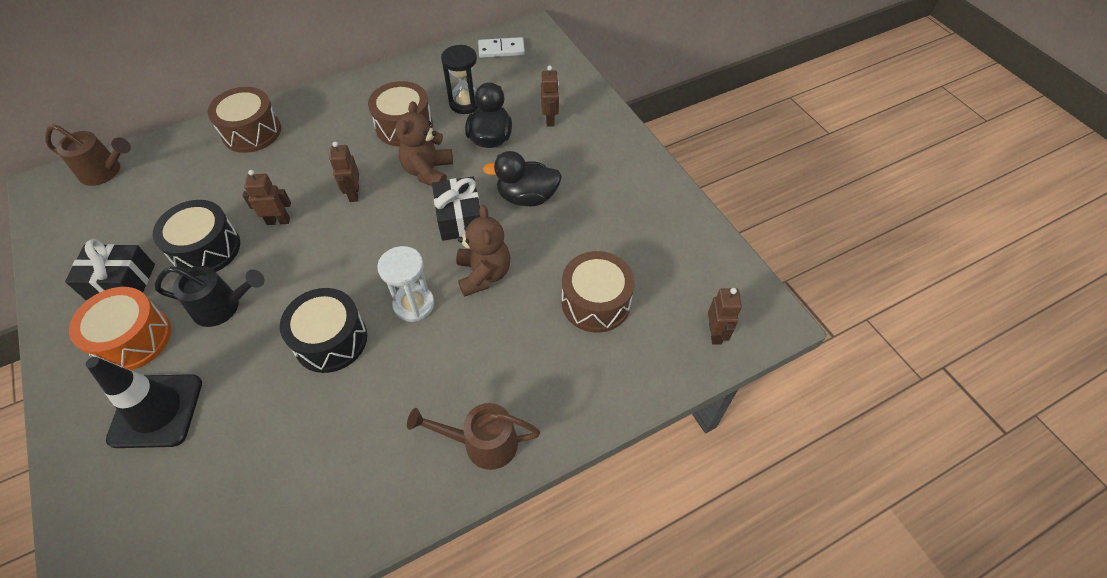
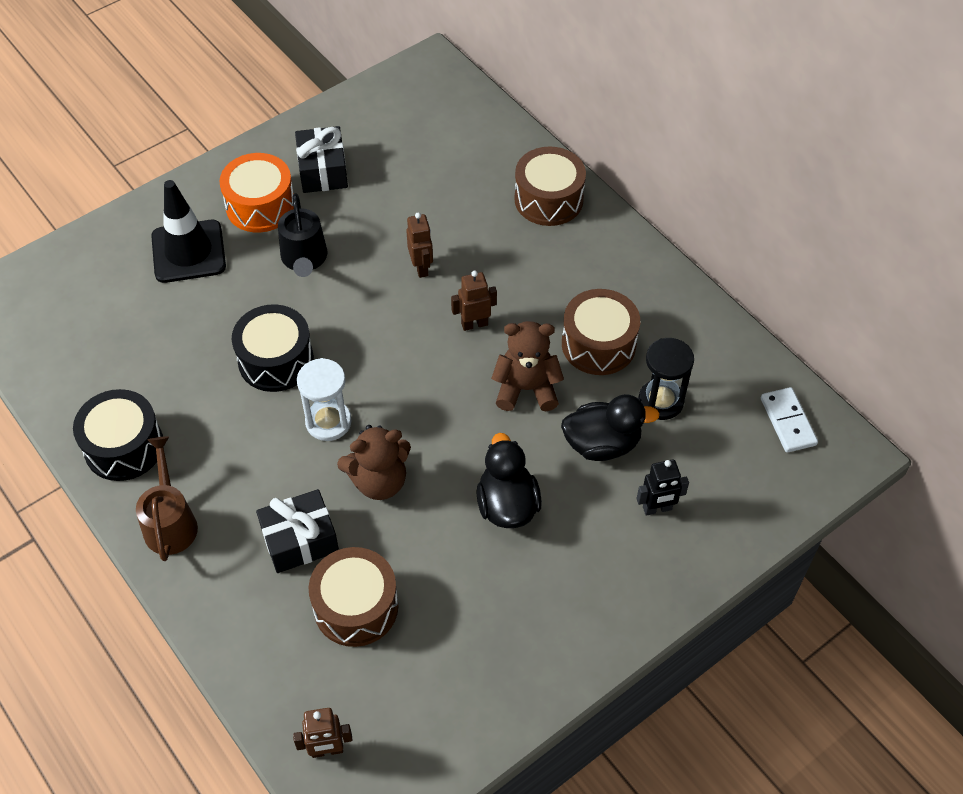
camera: 80 degrees right, 0 degrees up
(105, 172) = (459, 101): brown watering can -> none
(206, 249) = (373, 220): black drum -> black drum (124, 446)
(459, 218) = (458, 438): black gift -> black gift (300, 540)
(550, 120) = (657, 509): brown robot -> black robot

